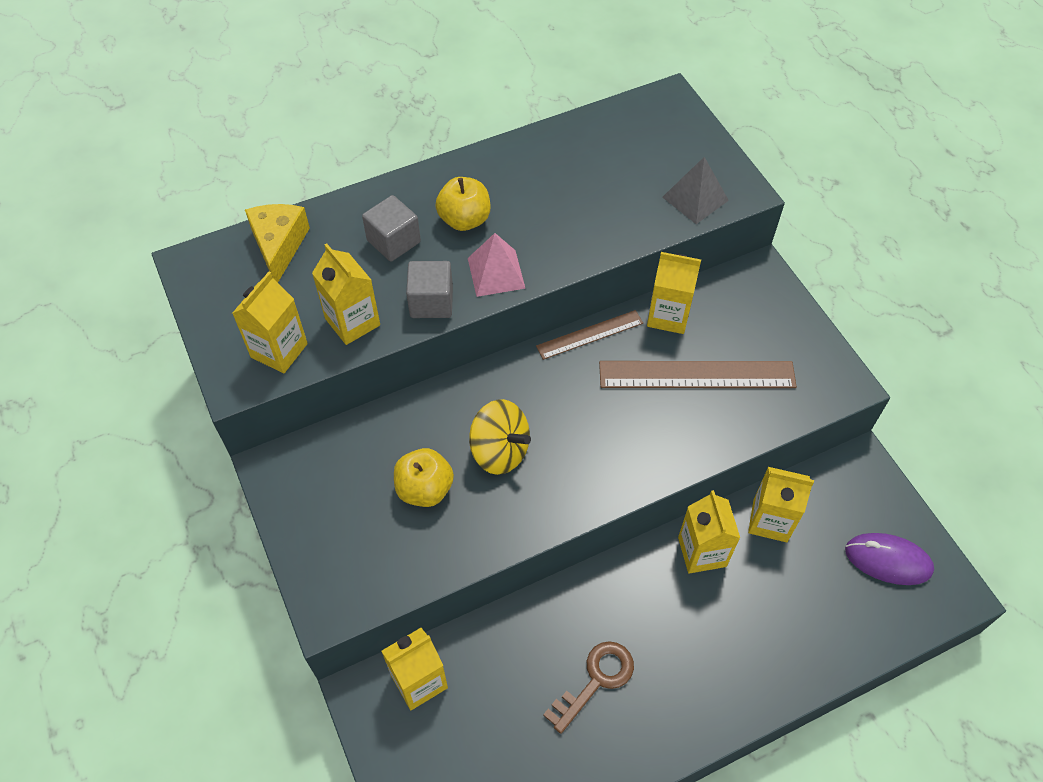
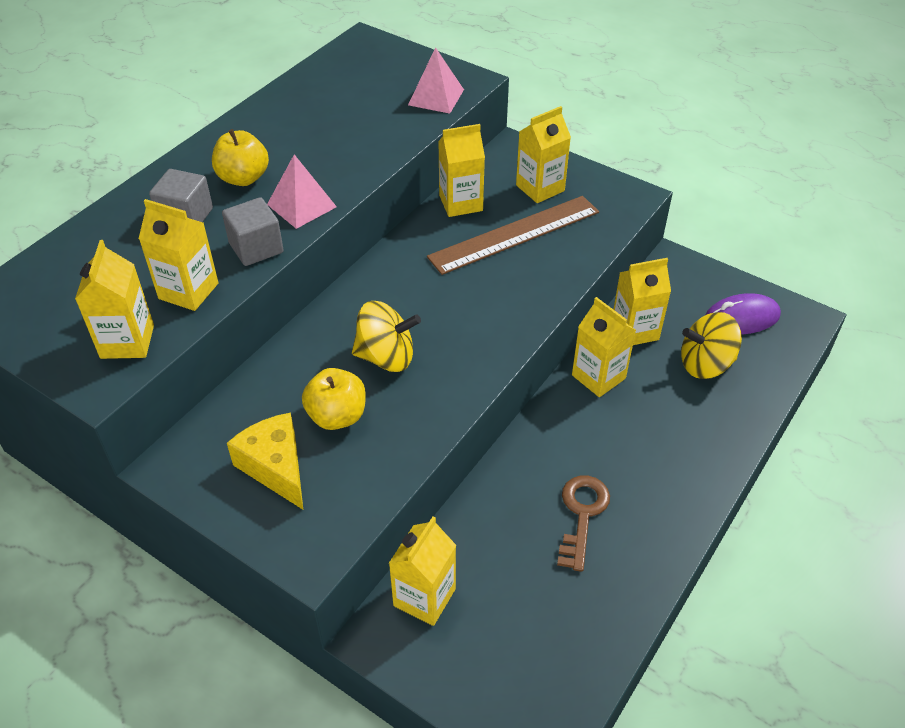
camera: 30 degrees left, 10 degrees down
(279, 246) = (68, 260): yellow cheese -> yellow cheese (275, 467)
(589, 334) = (404, 241): brown ruler -> none
(695, 198) = (436, 97): grey pyramid -> pink pyramid
(756, 333) = (540, 188): none -> yellow carton
(815, 591) = (705, 364): none -> yellow spinning top

